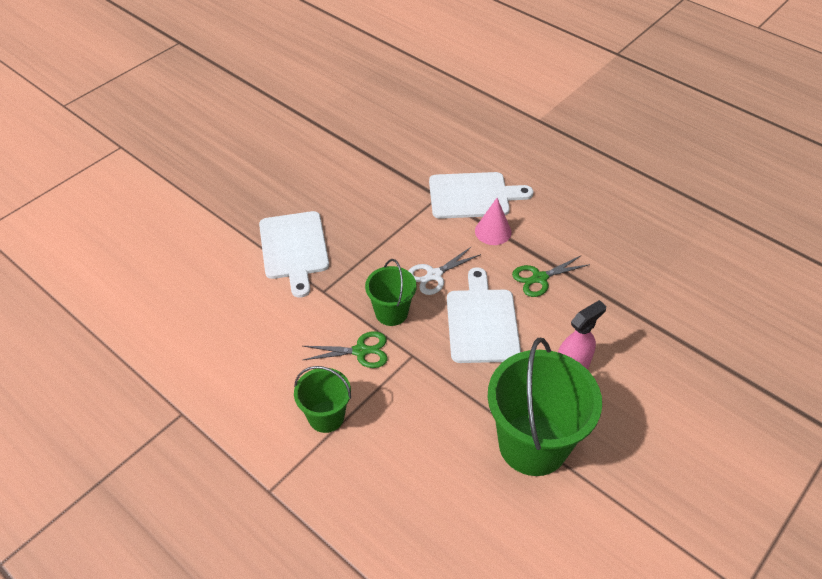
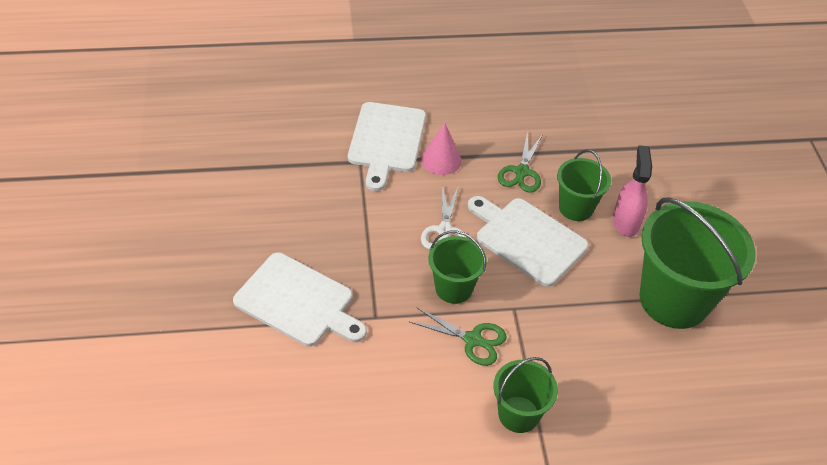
camera: 50 degrees left, 0 degrees up
(360, 351) = (472, 339): green scissors -> green scissors turned 75 degrees clockwise
(473, 195) = (386, 141): white cutting board -> white cutting board turned 150 degrees clockwise
(546, 329) = (576, 208): none -> green bucket

